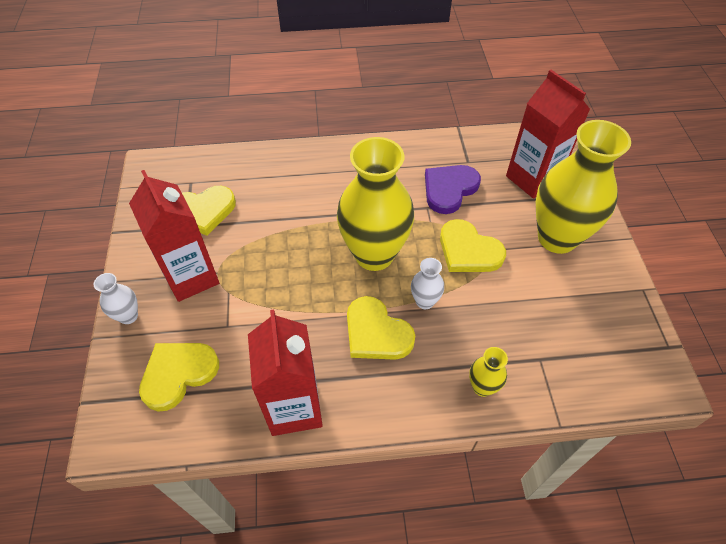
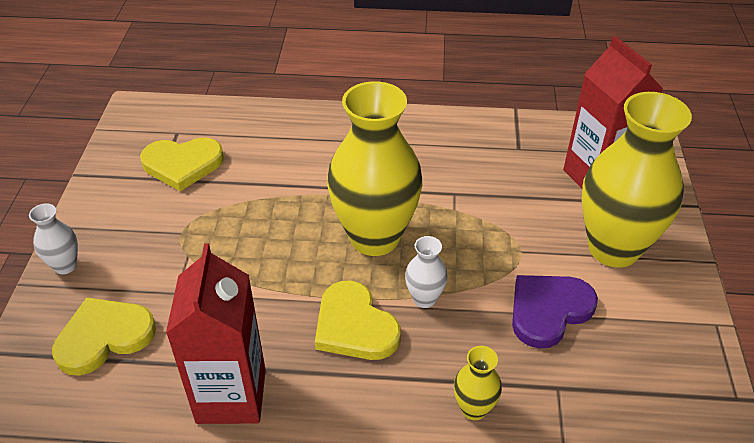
camera: 10 degrees right, 10 degrees down
(191, 277) = (149, 233): red carton -> none
(449, 189) = (487, 176): purple heart -> purple heart (548, 310)
(468, 250) = (494, 248): yellow heart -> none

